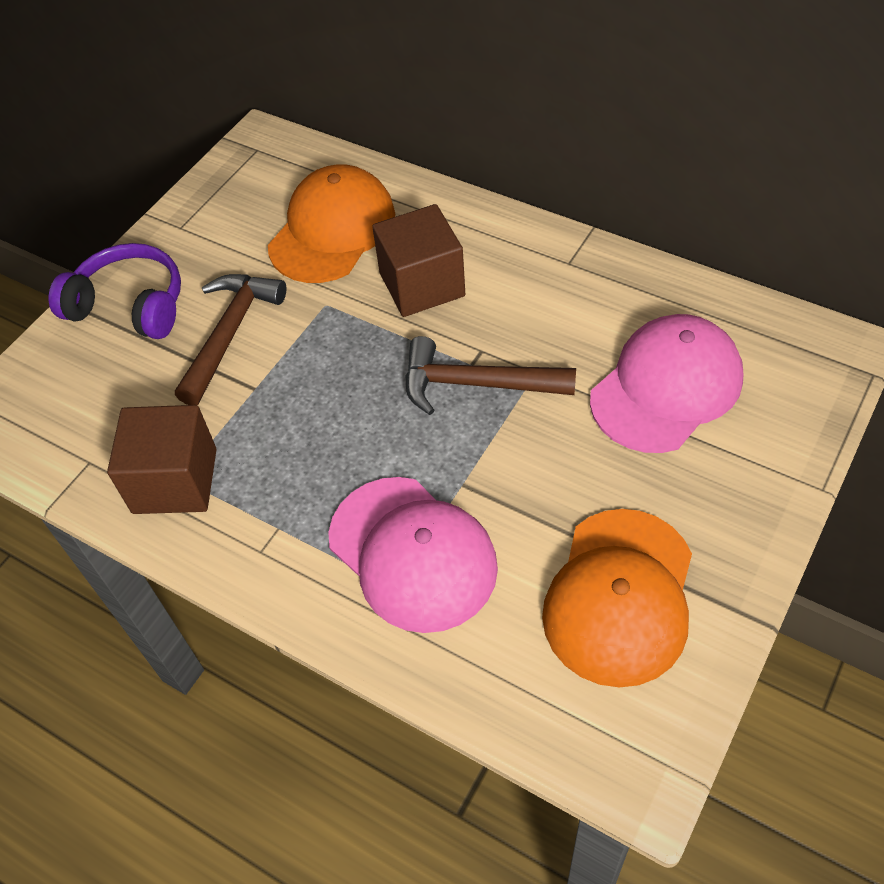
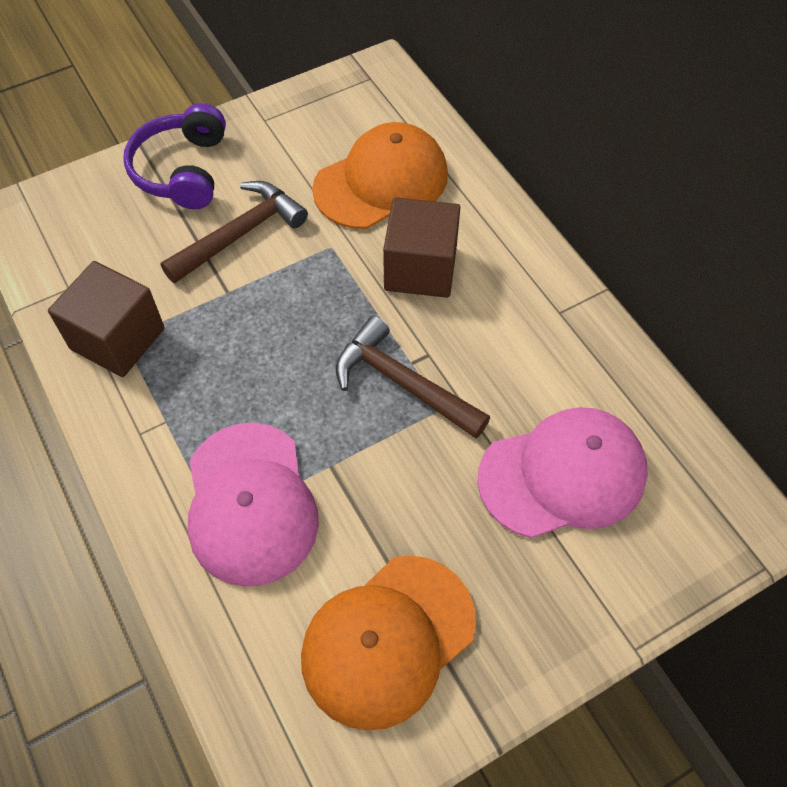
camera: 25 degrees right, 5 degrees up
(130, 305) = (182, 170): purple headphones -> purple headphones turned 135 degrees counterclockwise

